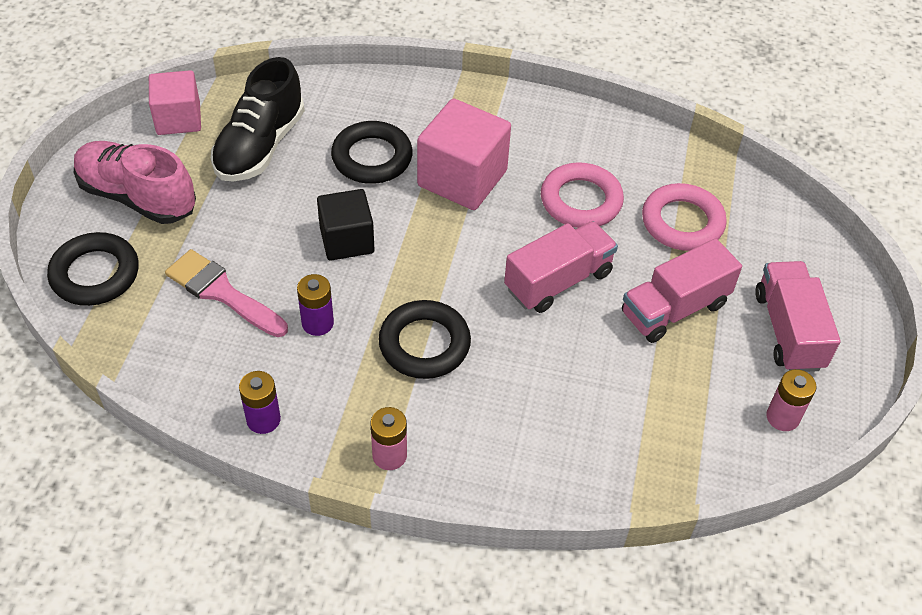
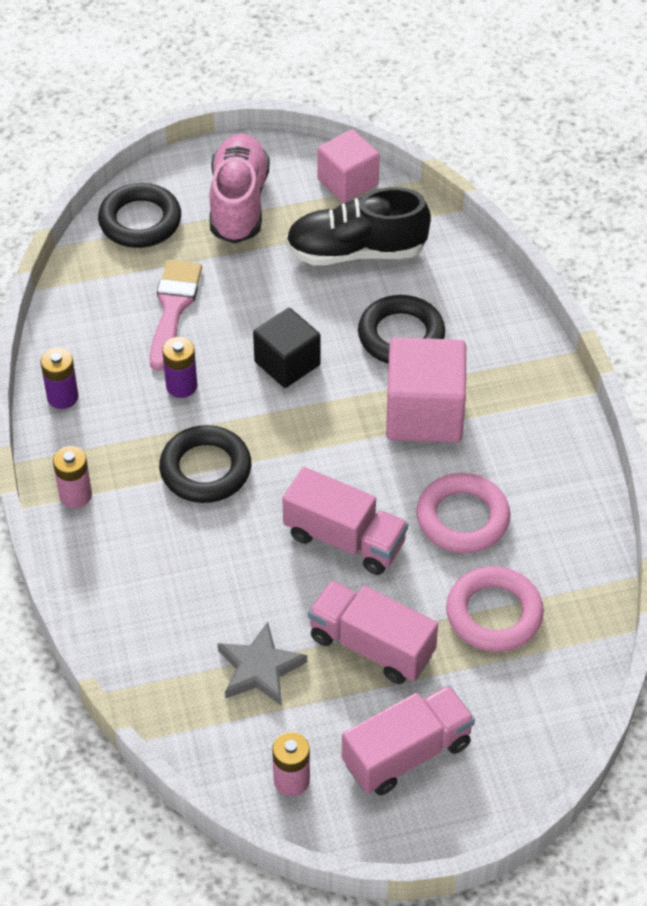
camera: 65 degrees right, 0 degrees up
(660, 393) = (260, 668): none -> grey star

